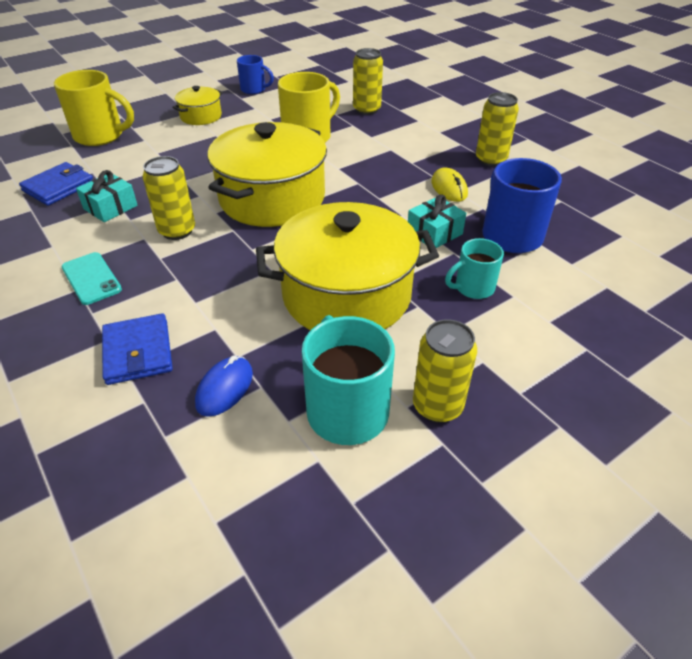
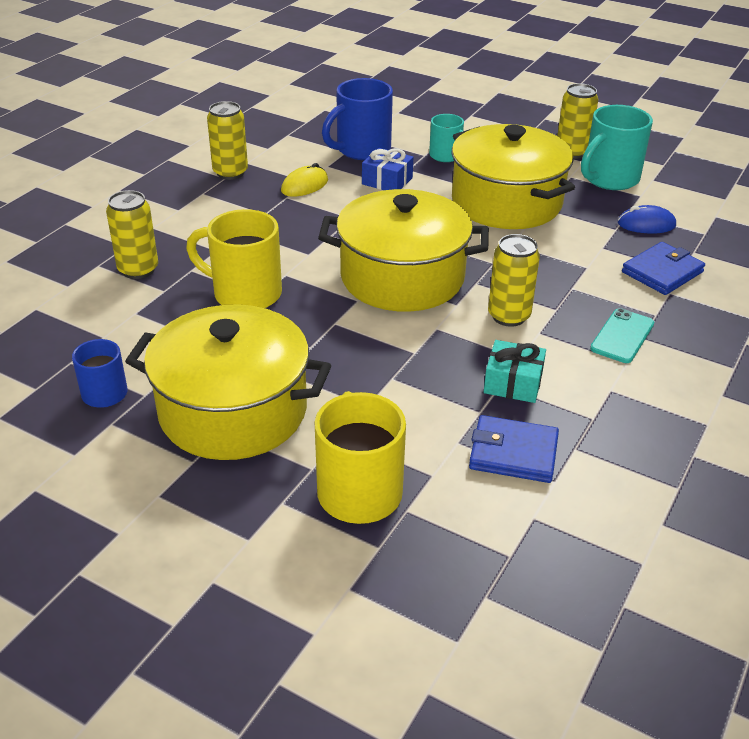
camera: 115 degrees left, 5 degrees down
(201, 116) = (233, 411): yellow pot -> yellow pot, size x2.09
(434, 233) = (387, 181): turquoise gift -> blue gift

